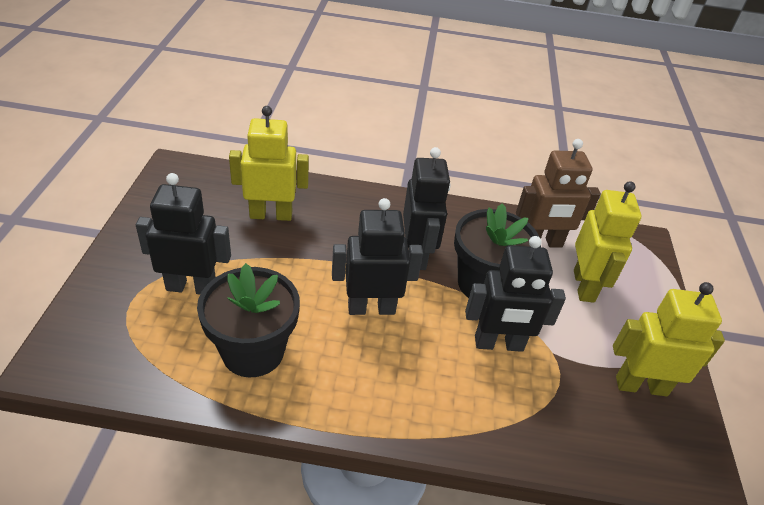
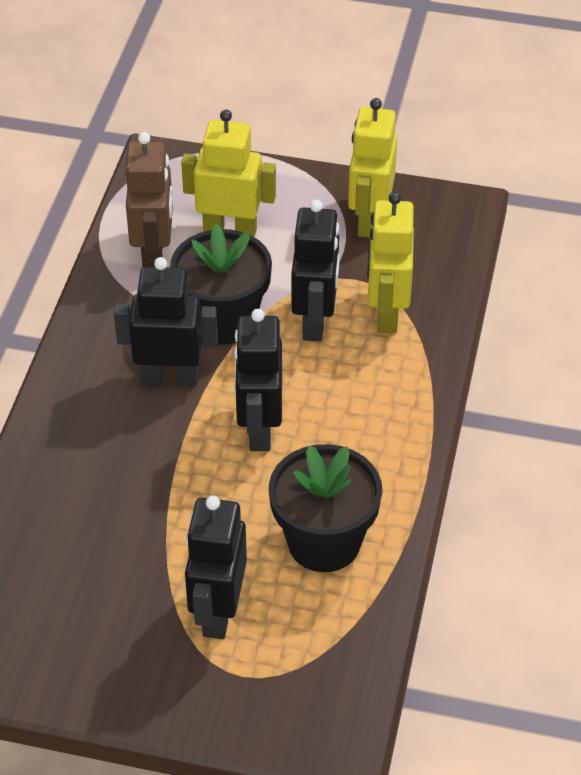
camera: 80 degrees left, 5 degrees up
(271, 215) = (78, 532): yellow robot -> yellow robot (386, 314)

